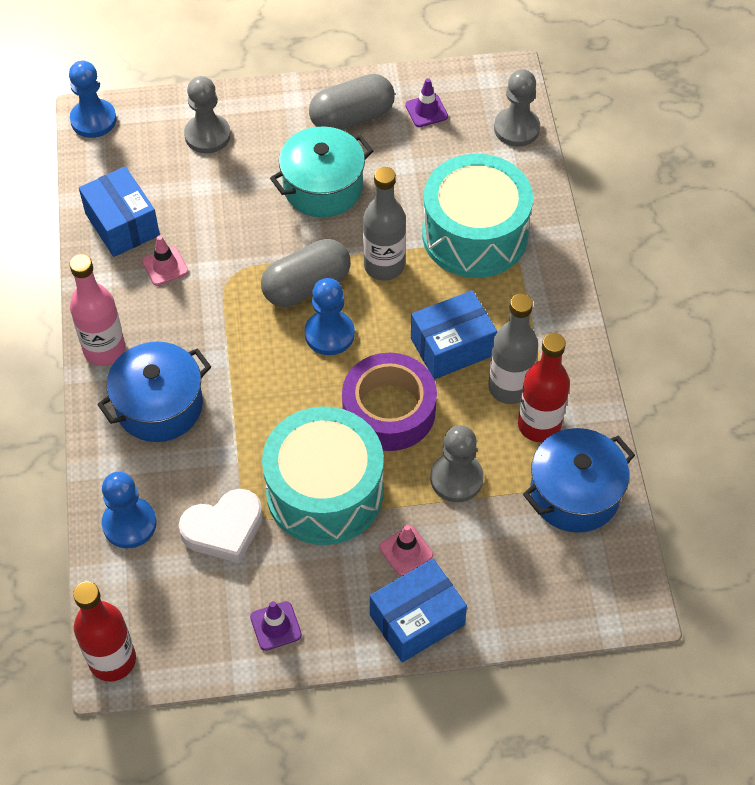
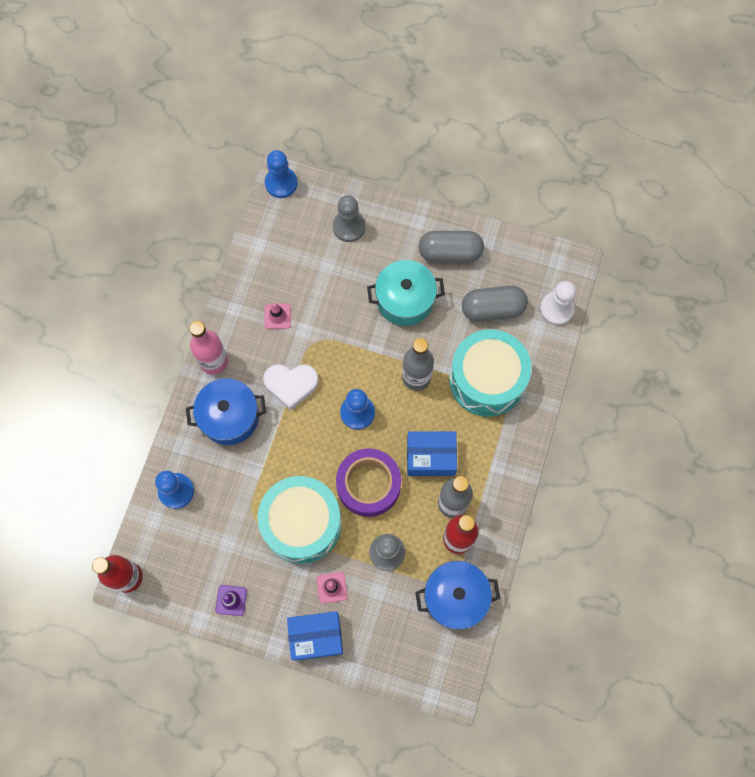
camera: 25 degrees right, 15 degrees up
(122, 224) = (264, 273): blue box -> none
(224, 529) = (230, 521): white heart -> white heart (291, 385)
(306, 286) = (359, 370): grey capsule -> grey capsule (492, 309)
(426, 111) = (502, 269): purple traffic cone -> none
(516, 128) = (556, 309): grey pawn -> white pawn

